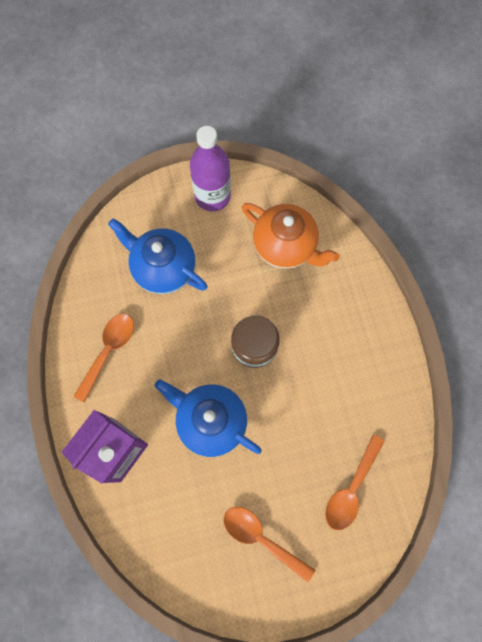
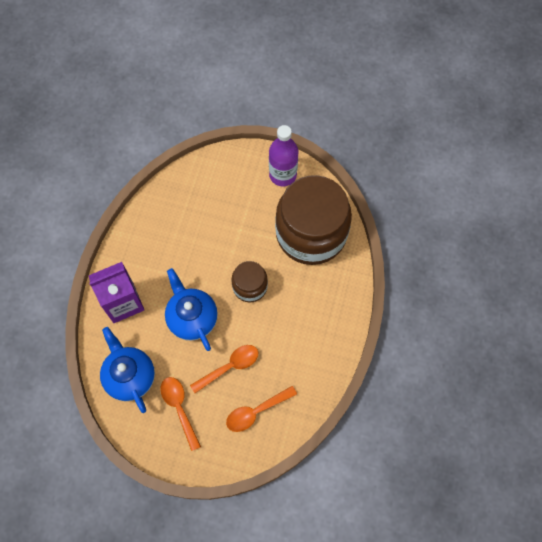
camera: 30 degrees right, 5 degrees down
(108, 351) = (155, 239): orange spoon -> orange spoon (230, 367)
(163, 268) = (221, 205): blue teapot -> blue teapot (130, 376)
(285, 246) = (311, 233): orange teapot -> brown jar

